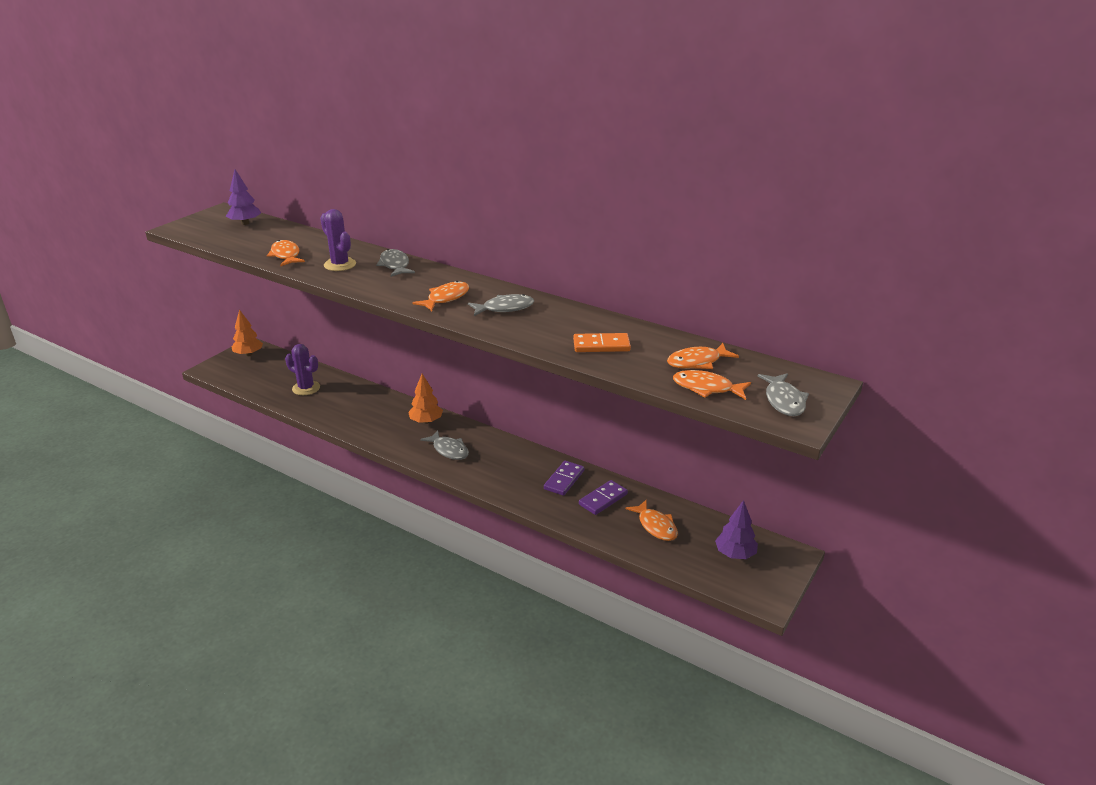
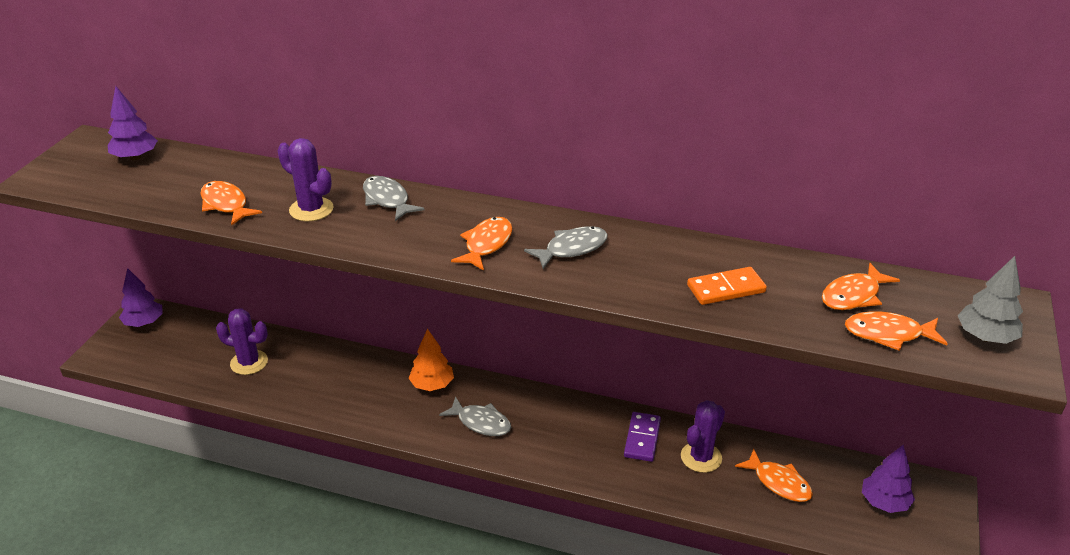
camera: 15 degrees left, 5 degrees up
(248, 354) = (144, 323): orange tree -> purple tree
(603, 499) = (701, 457): purple domino -> purple cactus
(784, 401) = (985, 337): grey fish -> grey tree

